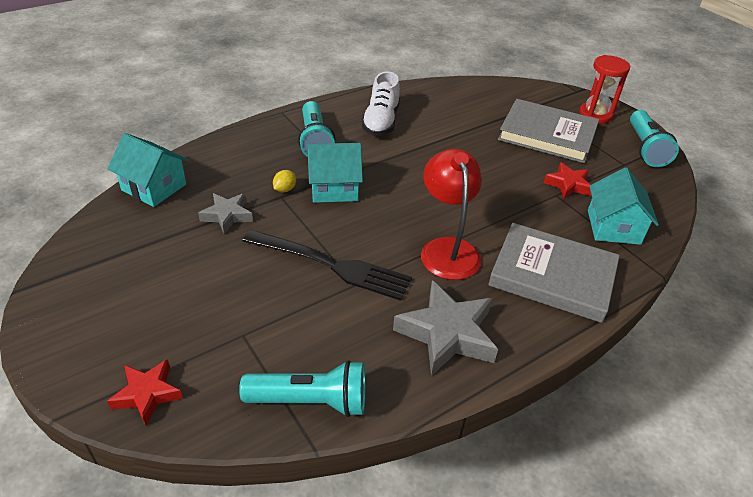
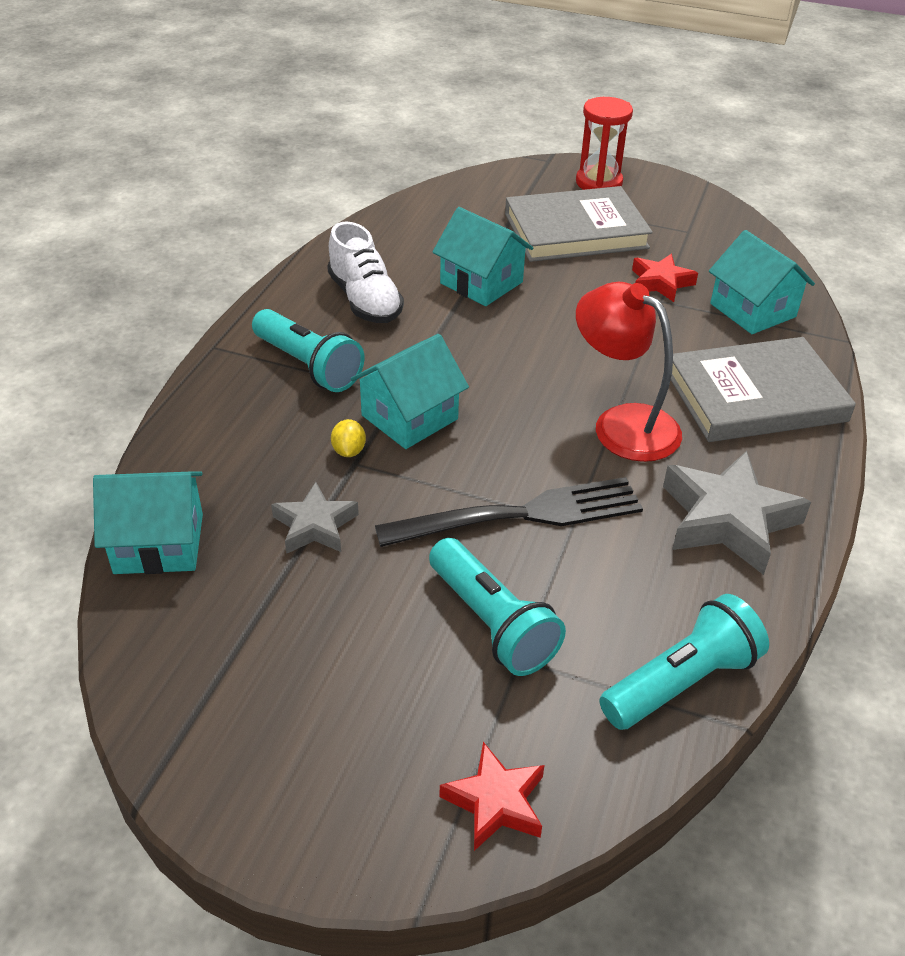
camera: 35 degrees left, 0 degrees up
(455, 139) = (481, 283): none -> turquoise house
(645, 148) = (689, 203): turquoise flashlight -> turquoise flashlight (492, 623)

